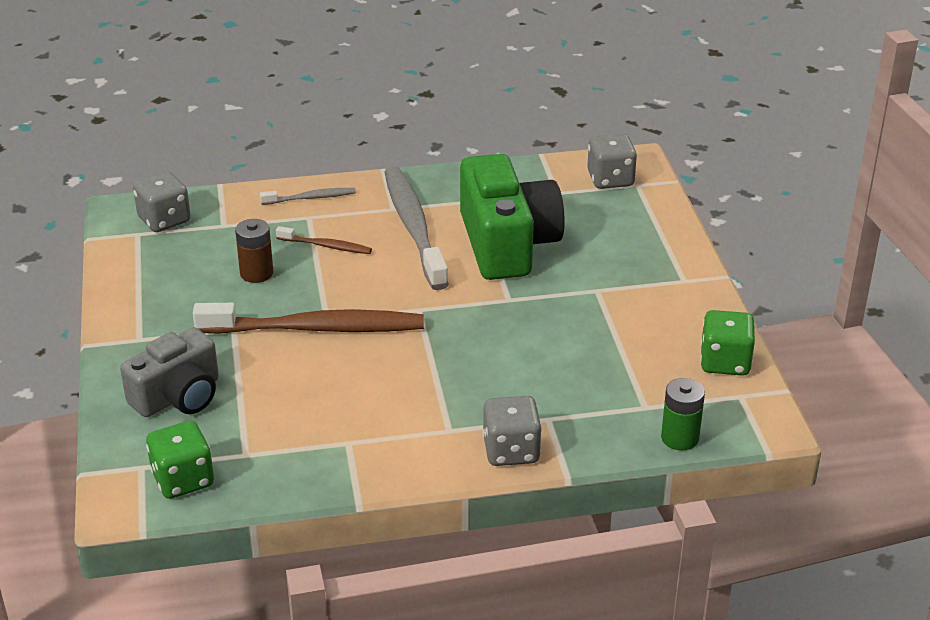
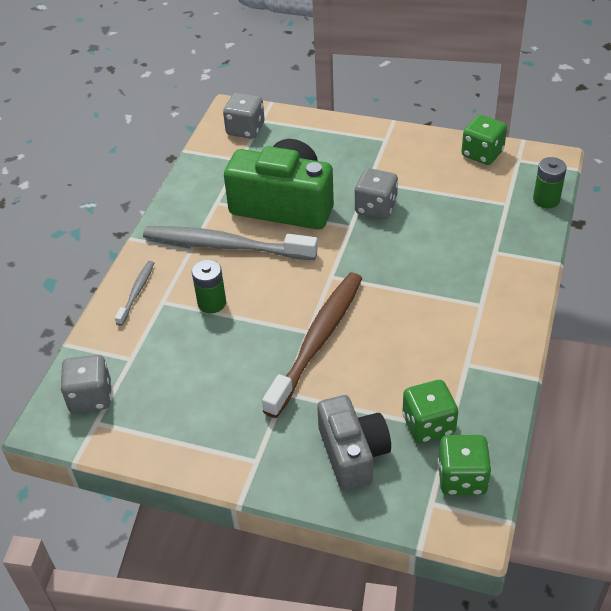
camera: 60 degrees left, 10 degrees up
(243, 437) = (428, 425): none -> green dice
(256, 273) = (218, 356): brown battery -> none
(326, 246) = (212, 303): brown toothbrush -> green battery
(511, 451) = (520, 281): grey dice -> grey dice (376, 208)

